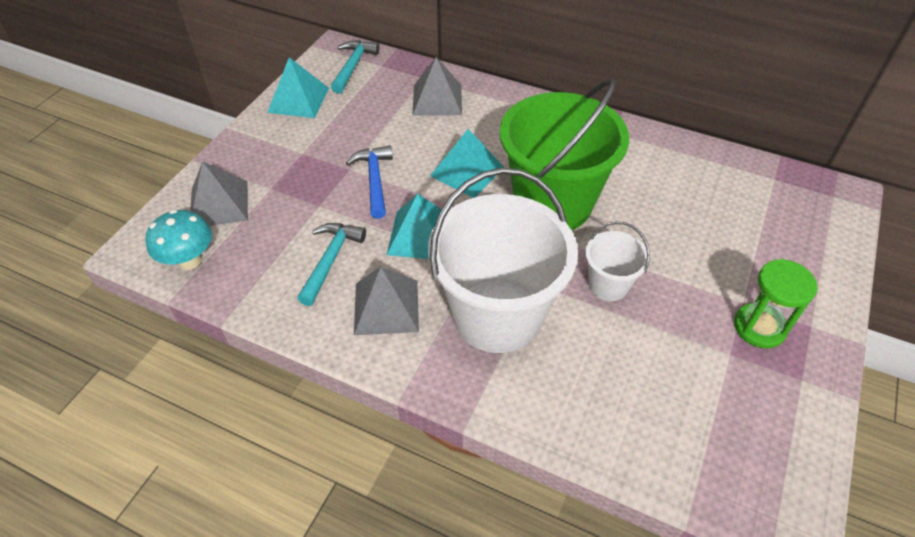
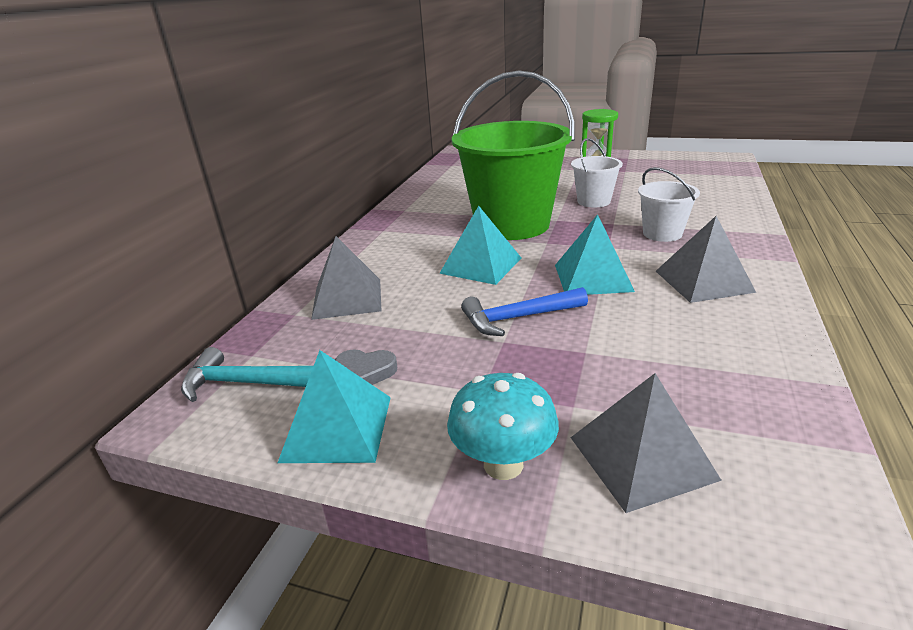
camera: 95 degrees left, 20 degrees down
(189, 261) = (784, 454): turquoise mushroom -> turquoise mushroom (503, 464)
(330, 260) = (672, 324): turquoise hammer -> none
(342, 109) = (365, 372): none -> grey heart
(497, 315) = (662, 234): white bucket -> white bucket, size x0.47

